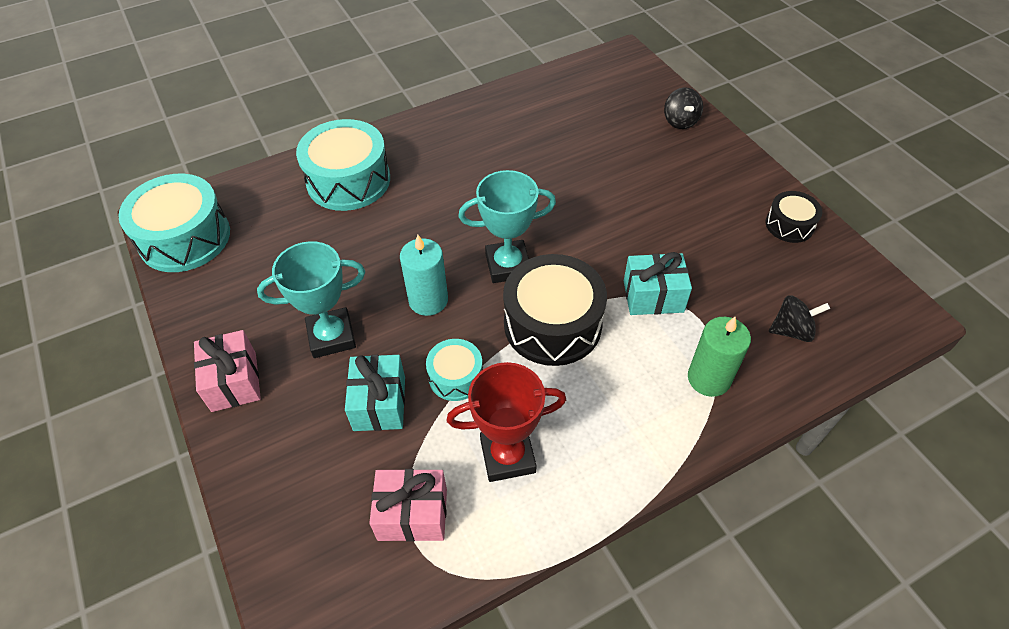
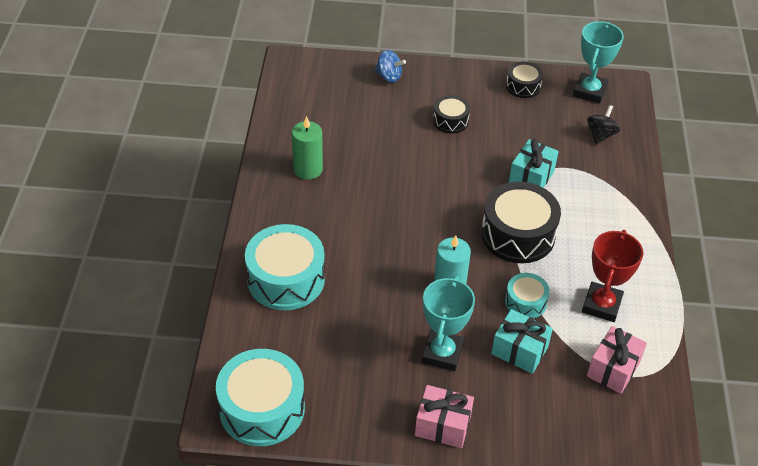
camera: 60 degrees left, 5 degrees down
(508, 265) = (450, 231): turquoise trophy -> turquoise trophy (589, 91)
(668, 192) = (450, 121): none -> black drum
(680, 121) = (389, 76): black spinning top -> blue spinning top
(709, 378) = (608, 188): green candle -> green candle (308, 169)

